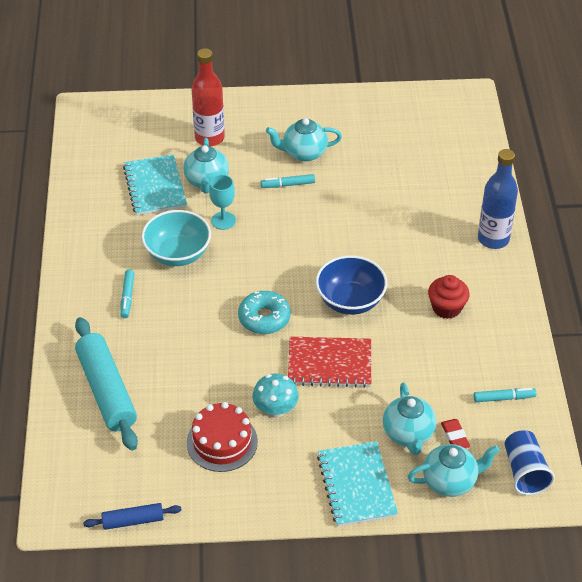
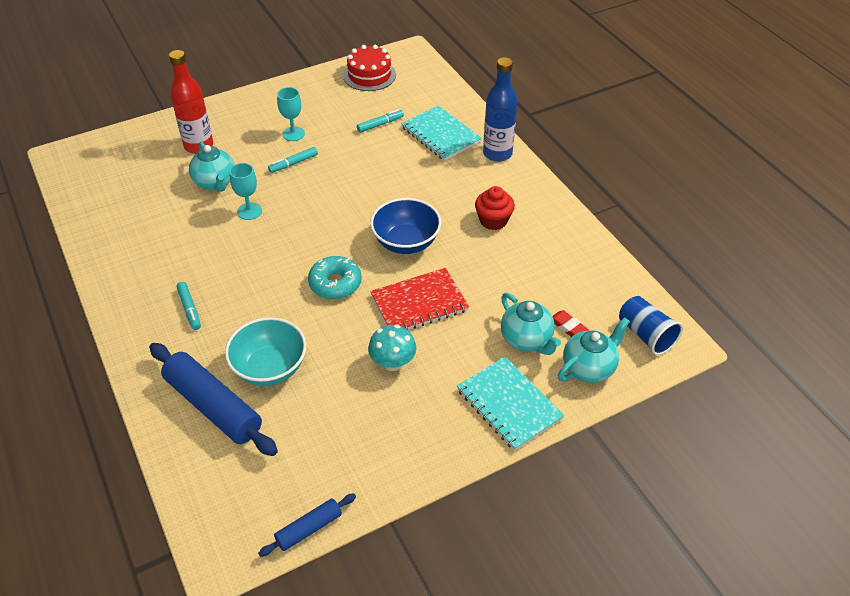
camera: 25 degrees left, 0 degrees up
(106, 391) = (213, 406): turquoise rolling pin -> blue rolling pin
(155, 187) = (167, 202): turquoise notebook -> turquoise notebook (441, 135)
(178, 254) = (220, 254): turquoise bowl -> turquoise bowl (270, 368)
(222, 442) = (358, 413): red cake -> red cake (369, 75)
(304, 153) = (293, 134): turquoise teapot -> turquoise goblet
(504, 398) = (588, 279): turquoise marker -> turquoise marker (380, 124)

